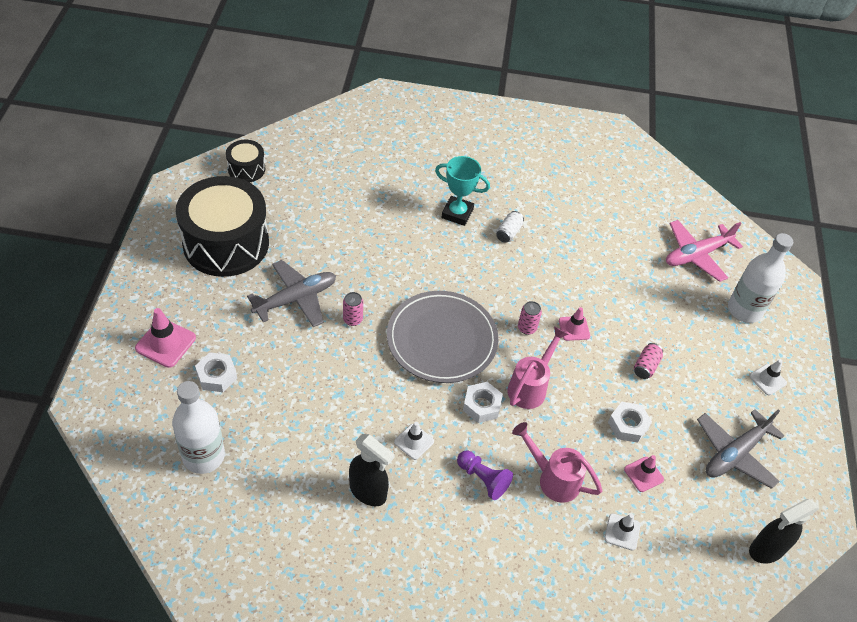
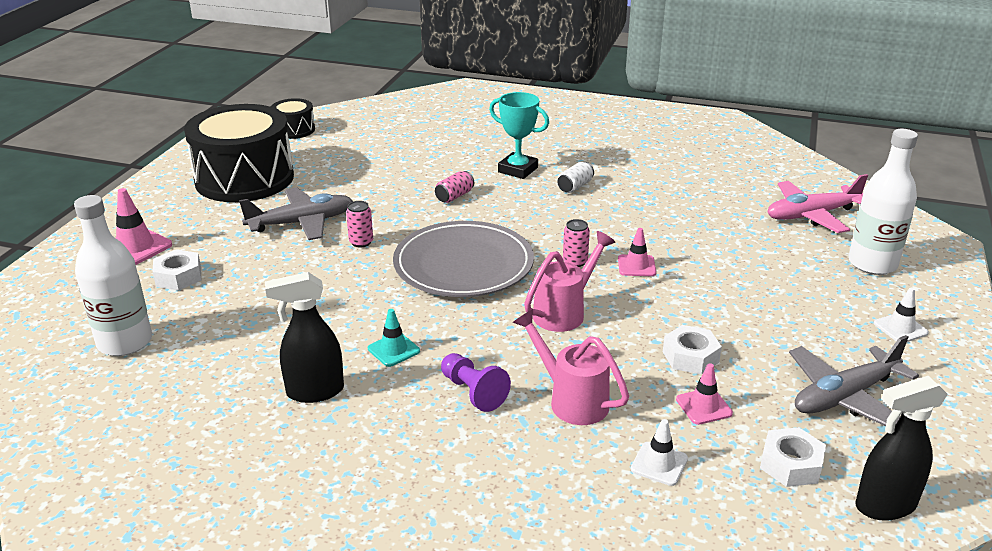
camera: 15 degrees right, 20 degrees down
(368, 492) = (314, 391): black spray bottle -> black spray bottle turned 120 degrees clockwise
(414, 442) = (393, 350): white traffic cone -> turquoise traffic cone
(481, 405) = (494, 324): white nut -> white nut (790, 464)
(646, 366) = (726, 304): pink can -> pink can (454, 196)

